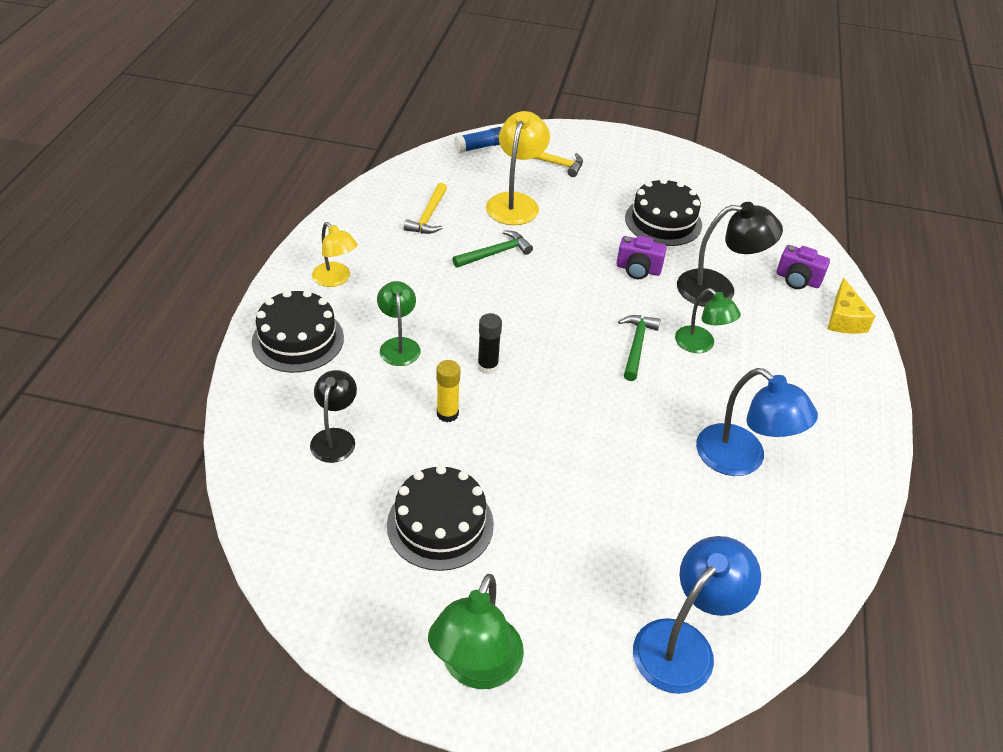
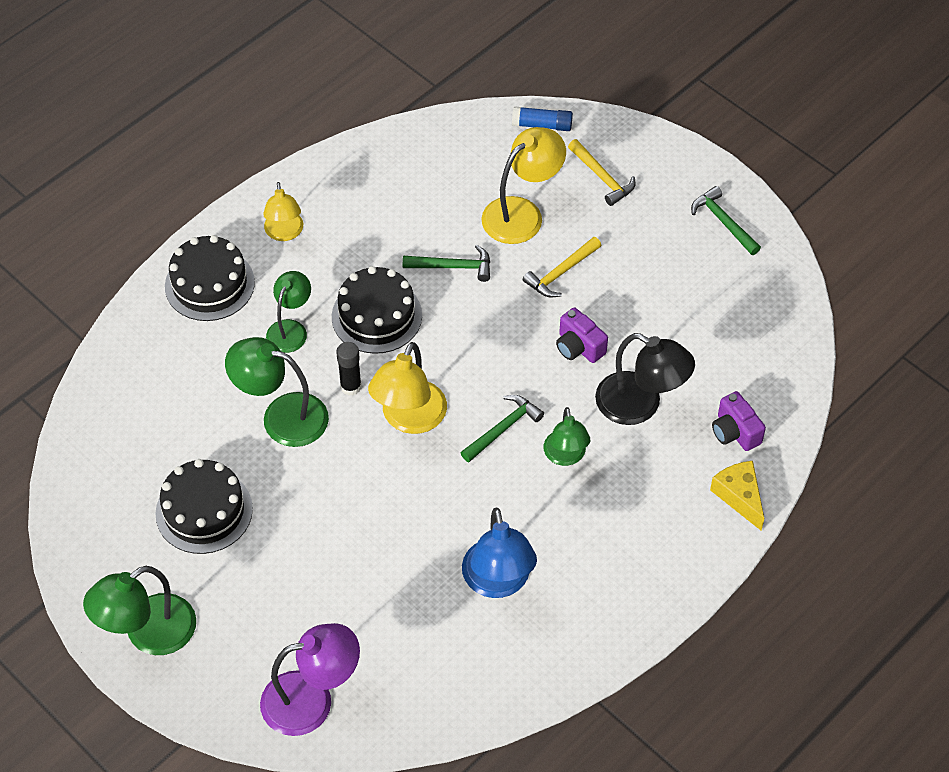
camera: 35 degrees right, 10 degrees up
(335, 437) = (177, 395): black lamp -> none
(428, 216) = (422, 195): yellow hammer -> yellow hammer (561, 273)
(447, 414) = (282, 416): yellow glue stick -> green lamp
(557, 370) = (409, 419): none -> yellow lamp
(658, 161) = (723, 222): none -> green hammer
(663, 221) = (657, 301): black cake -> black cake (376, 316)
(684, 644) = (312, 700): blue lamp -> purple lamp
(844, 319) = (739, 496): yellow cheese -> yellow cheese turned 120 degrees clockwise

